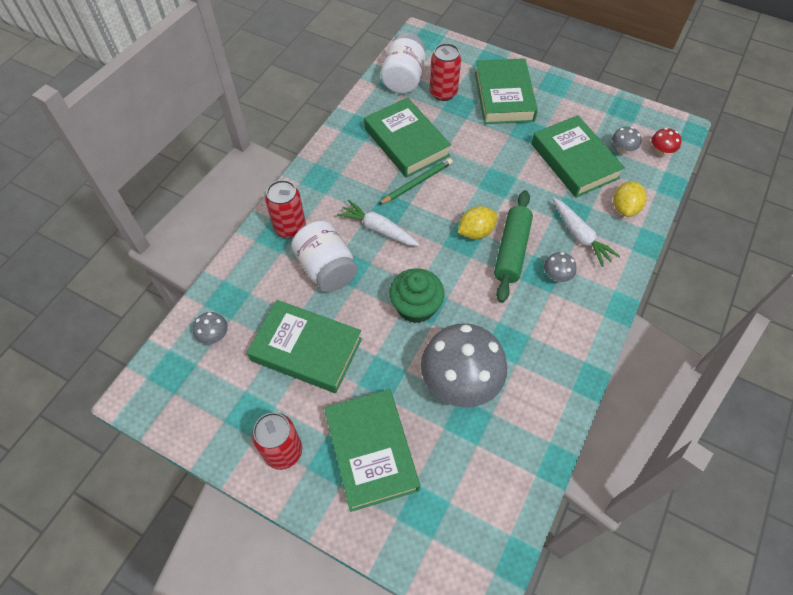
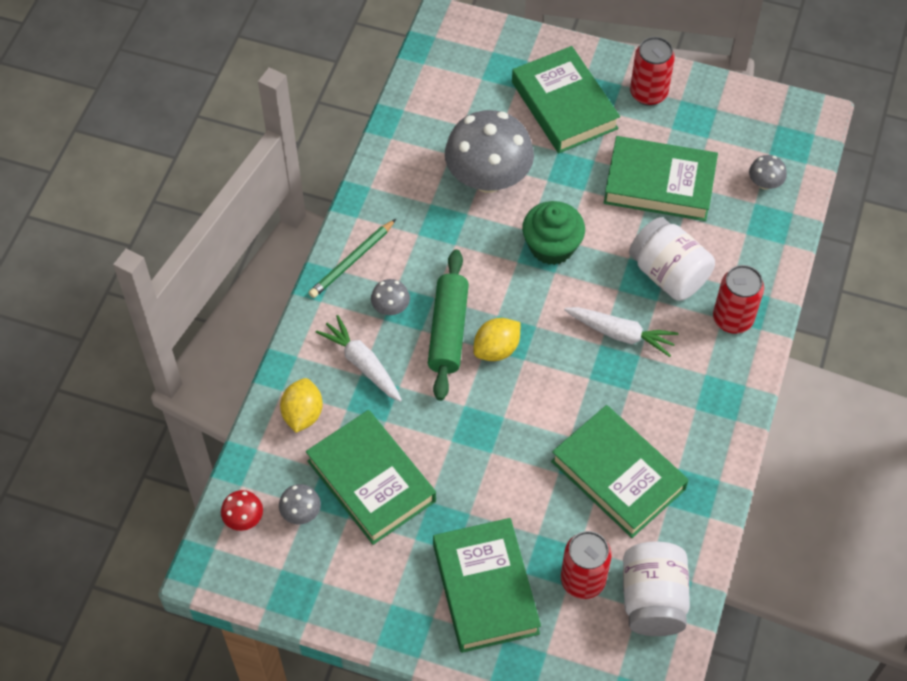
camera: 170 degrees right, 0 degrees up
(417, 183) = (587, 409): green pencil -> green pencil (352, 261)

